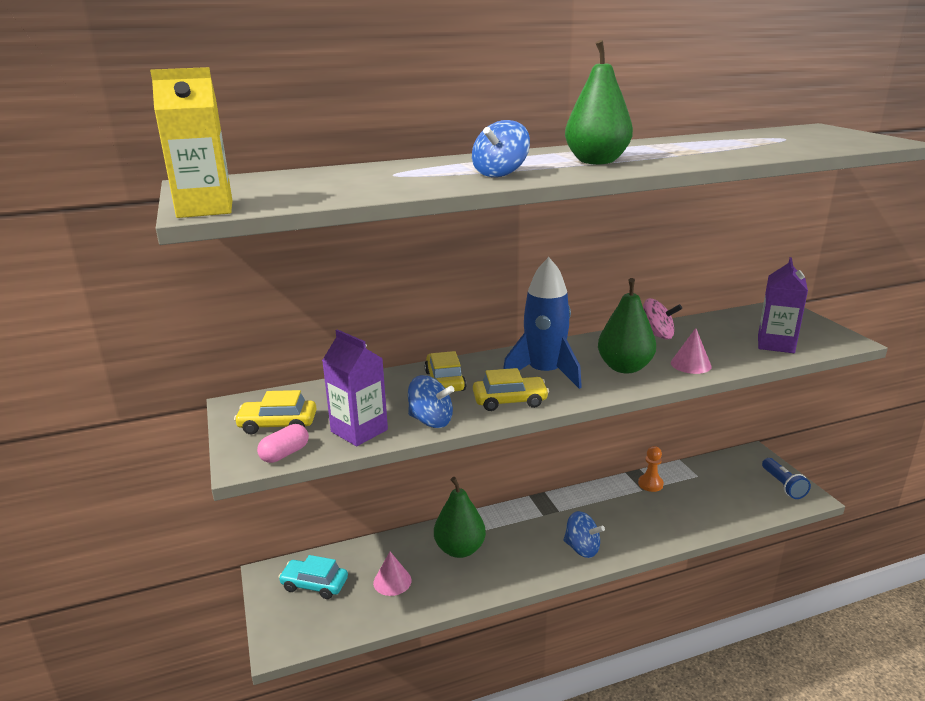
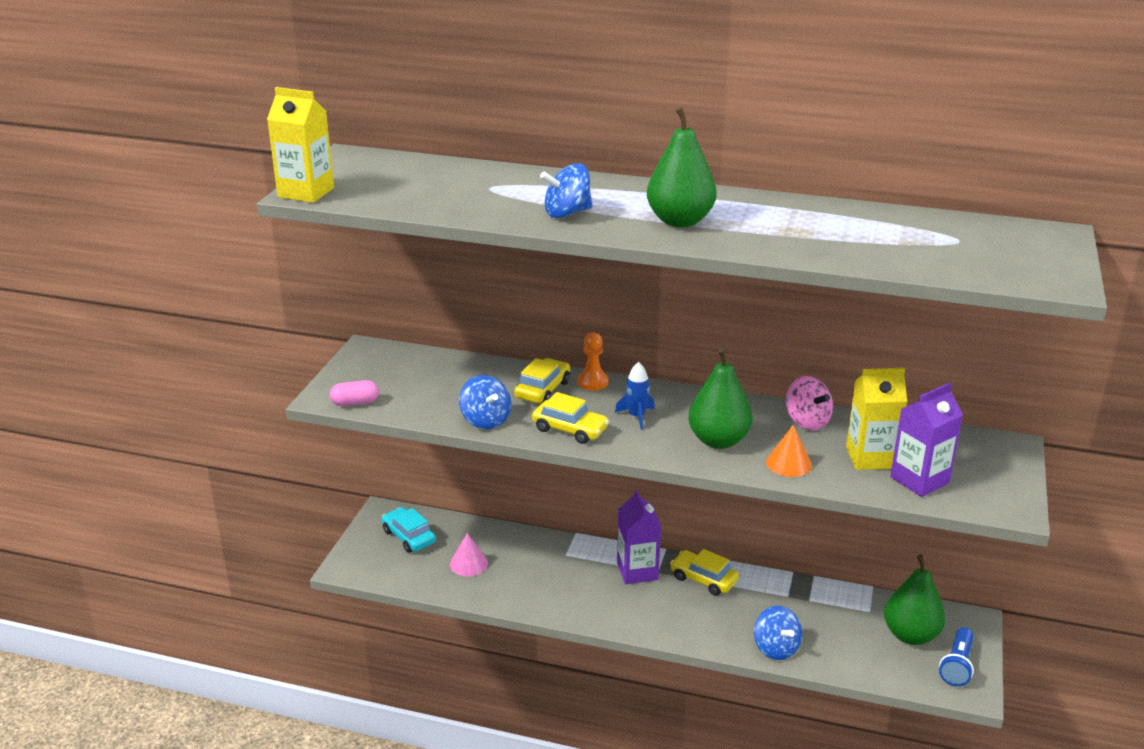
camera: 35 degrees right, 5 degrees up
(278, 424) = (376, 377): yellow car -> yellow car (703, 579)
(359, 431) = (424, 406): purple carton -> purple carton (637, 571)
(460, 549) = (550, 565): green pear -> green pear (911, 635)
(544, 373) = (636, 416): blue rocket -> blue rocket, size x0.49
(582, 548) = (658, 617): blue spinning top -> blue spinning top (776, 648)
(650, 484) = (805, 595): orange pawn -> orange pawn (592, 382)
(690, 364) = (788, 463): pink cone -> orange cone
(728, 342) = (870, 458): none -> yellow carton

